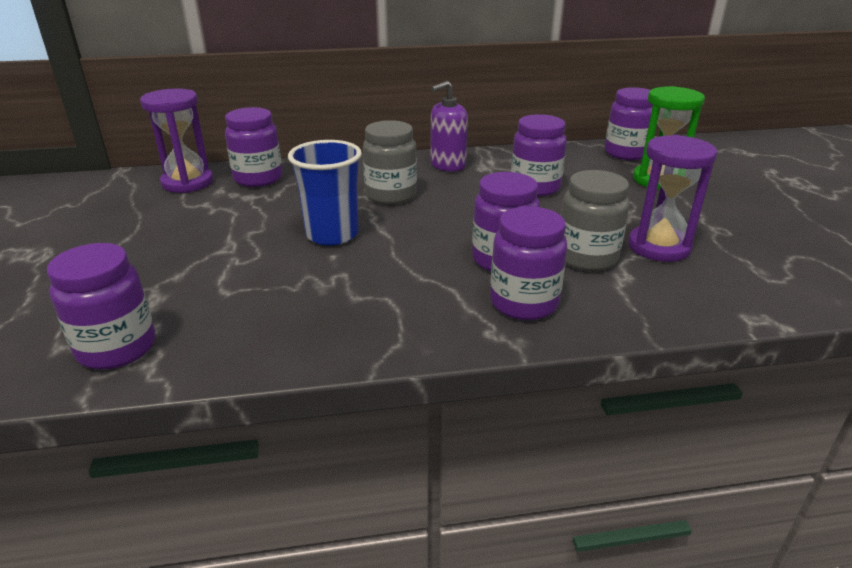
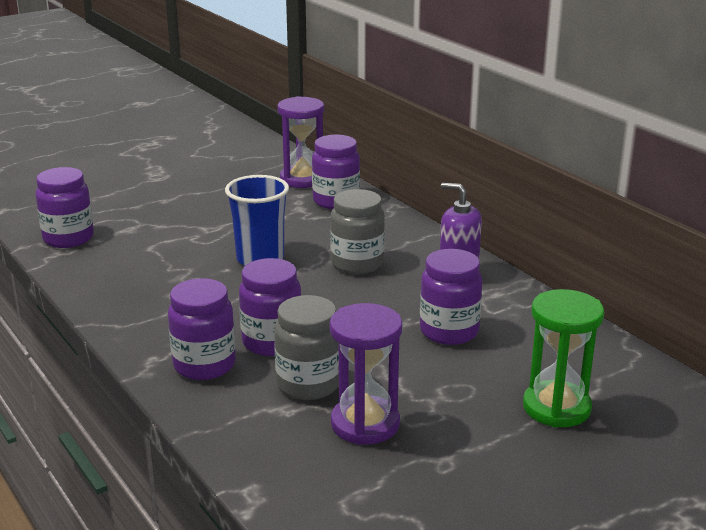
camera: 65 degrees right, 5 degrees down
(626, 153) = (625, 376): purple jar -> none

